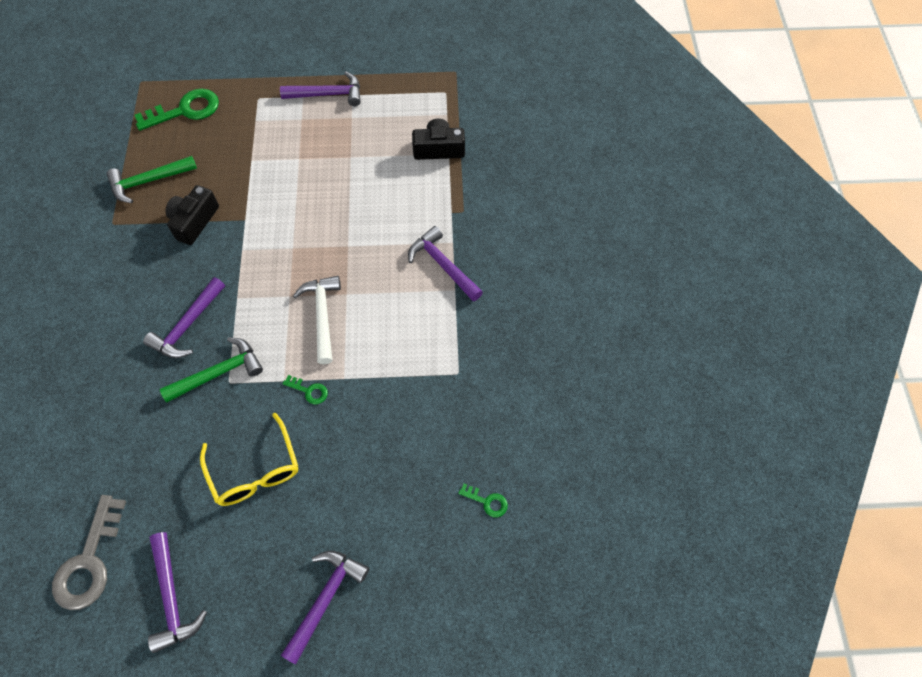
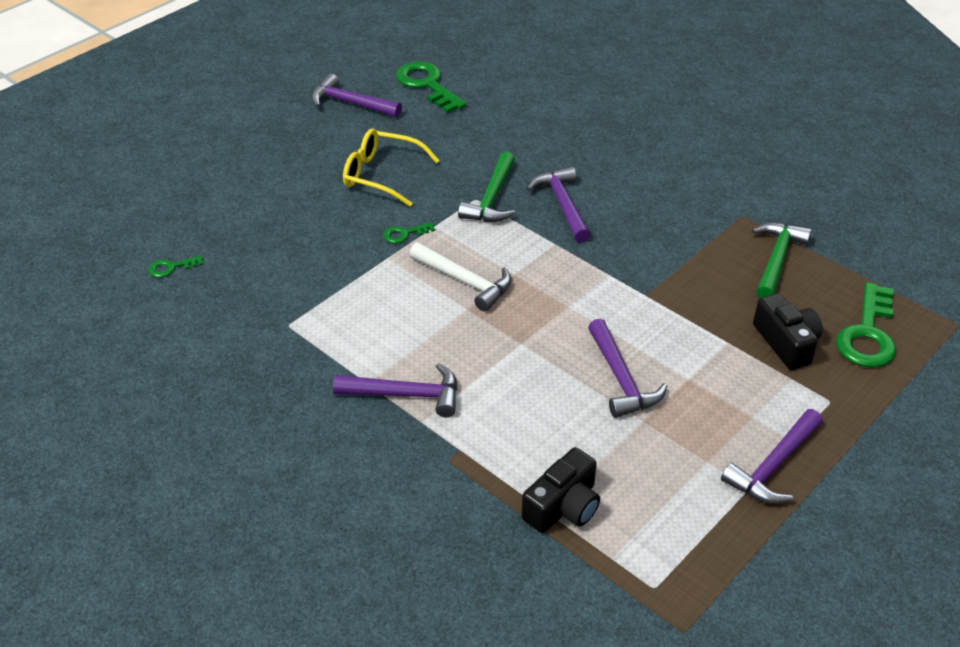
camera: 135 degrees right, 20 degrees down
(89, 561) = (427, 85): grey key -> green key
(194, 221) = (683, 263): black camera -> black camera (786, 343)
(325, 598) = (244, 158): purple hammer -> purple hammer (621, 379)

